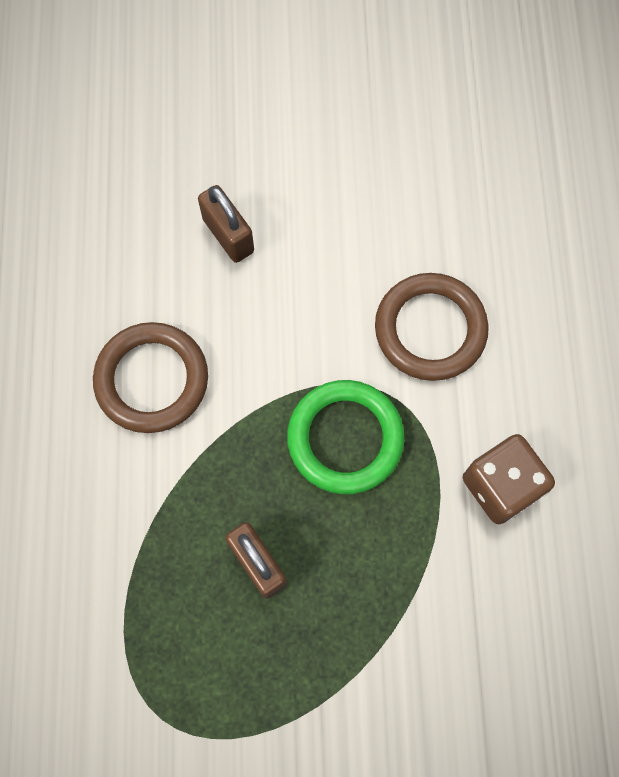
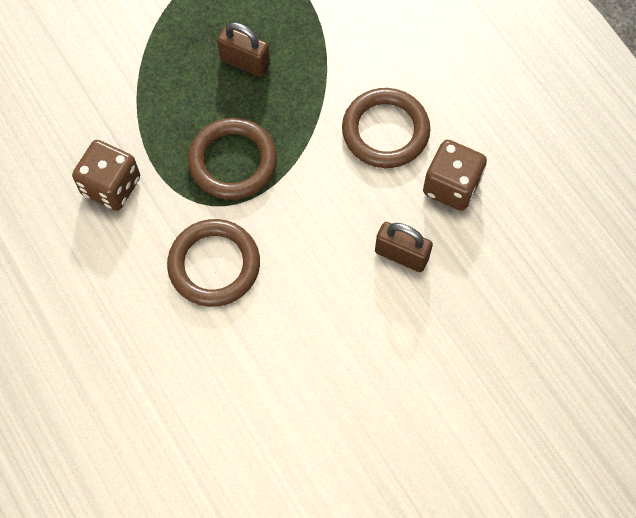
camera: 150 degrees right, 5 degrees down
(126, 278) = (451, 186): none -> brown dice
(345, 438) = (233, 161): green ring -> brown ring

